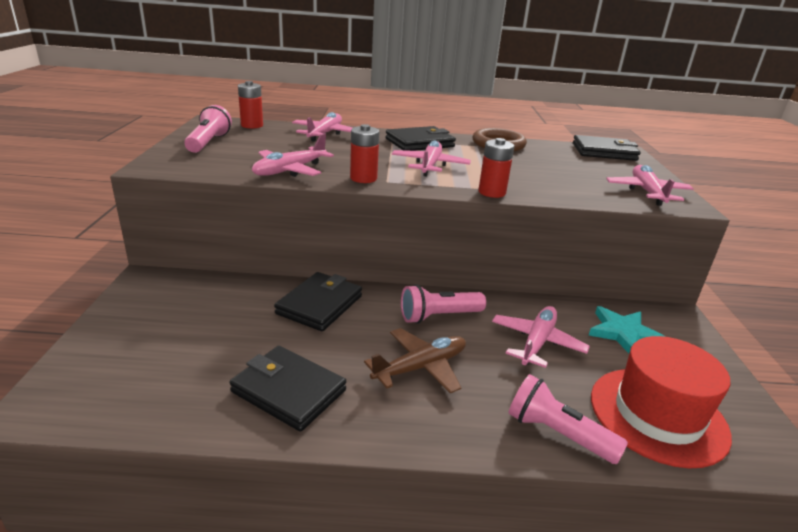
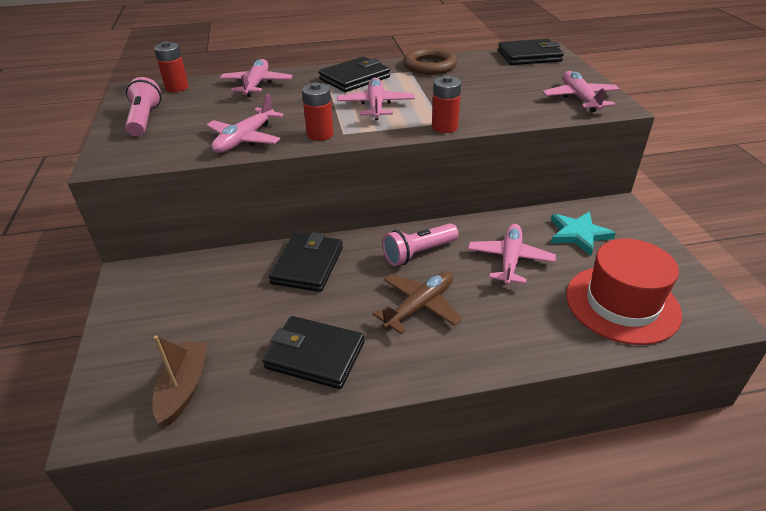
camera: 10 degrees left, 10 degrees up
(141, 392) = (184, 388): none -> brown boat
(557, 434) = (548, 339): pink flashlight -> none

